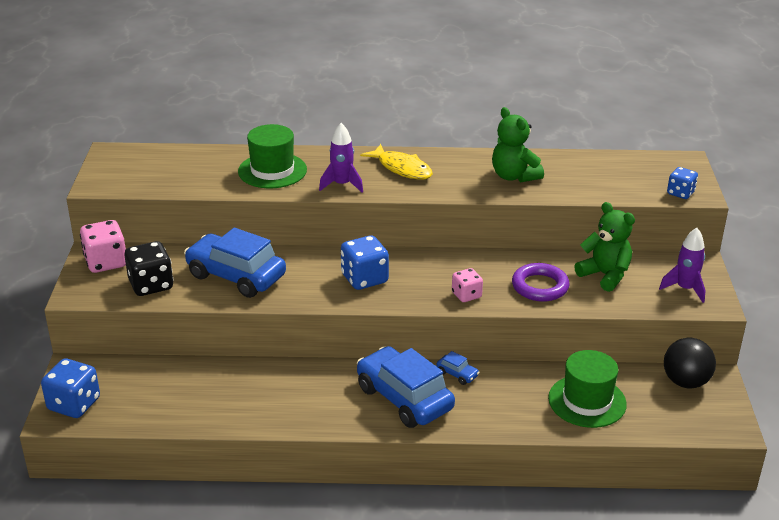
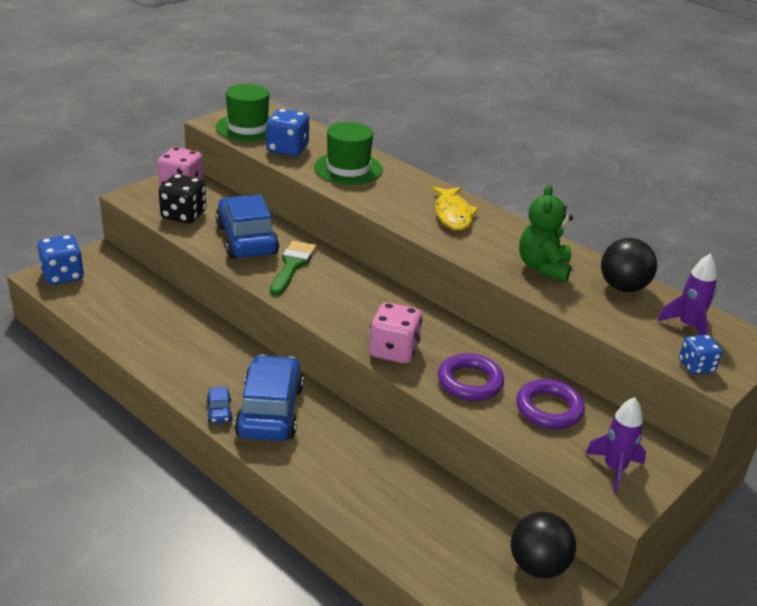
camera: 40 degrees right, 0 degrees up
(303, 276) = (292, 265): none -> green brush
(342, 185) = (383, 203): purple rocket -> purple rocket (688, 326)
(364, 279) = (333, 292): blue dice -> blue dice (287, 149)
(457, 374) = (339, 420): blue car -> blue car (219, 412)
(466, 295) = (394, 351): pink dice -> pink dice, size x1.62
(575, 164) = (623, 287): none -> black ball
(587, 401) = (415, 516): green hat -> green hat (248, 127)
(605, 275) = (549, 409): green teddy bear -> purple ring

